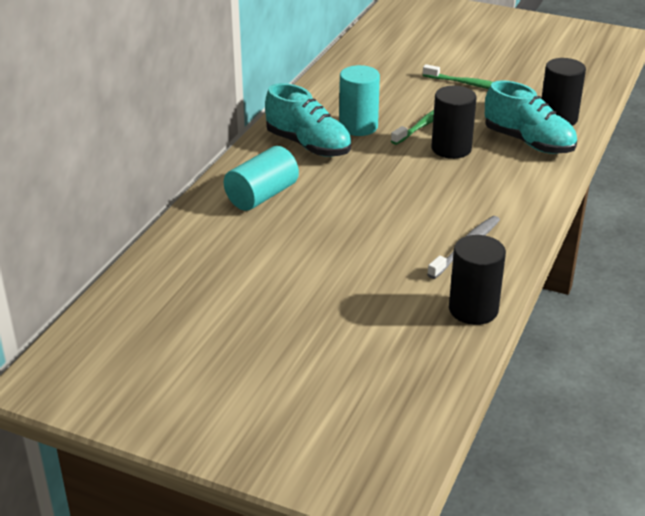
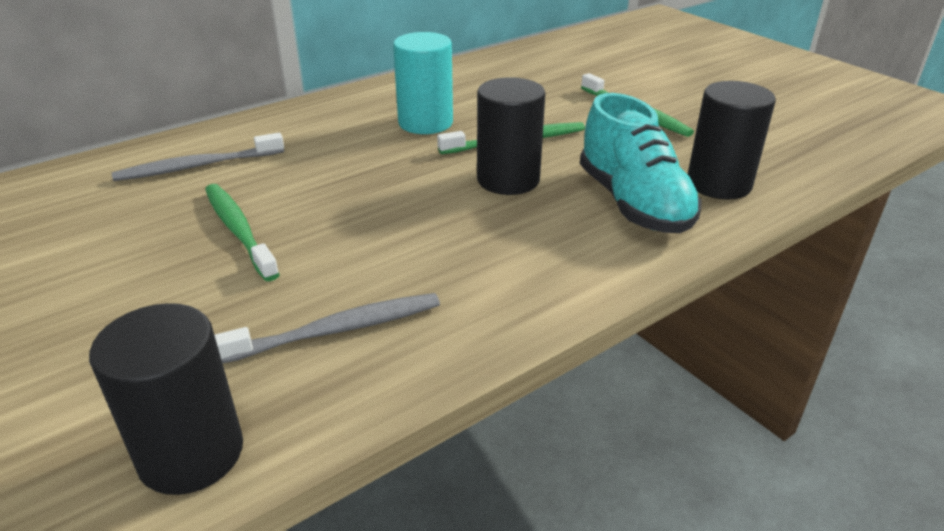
camera: 30 degrees right, 0 degrees up
(262, 196) = (197, 166): turquoise cylinder -> grey toothbrush
(308, 145) = (337, 127): turquoise shoe -> none
(347, 221) = (239, 230): none -> green toothbrush

